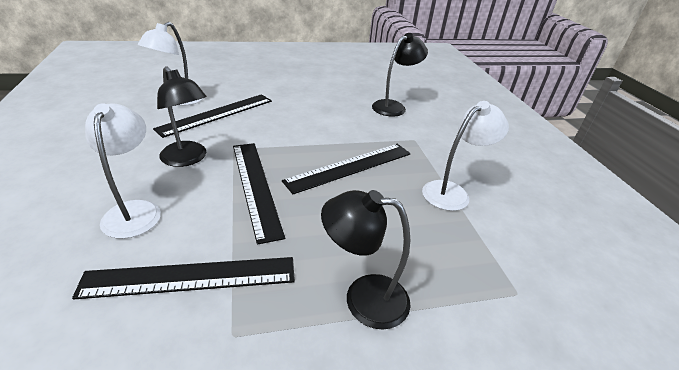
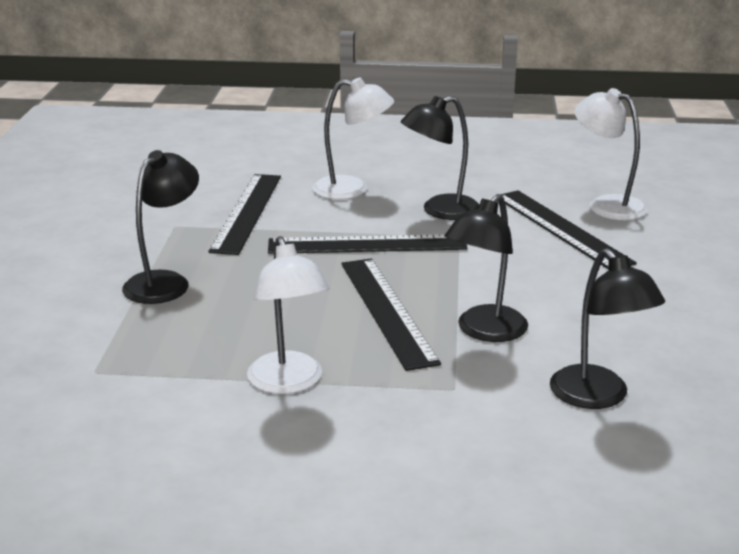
camera: 110 degrees right, 10 degrees down
(355, 134) = (484, 331): none -> black lamp

